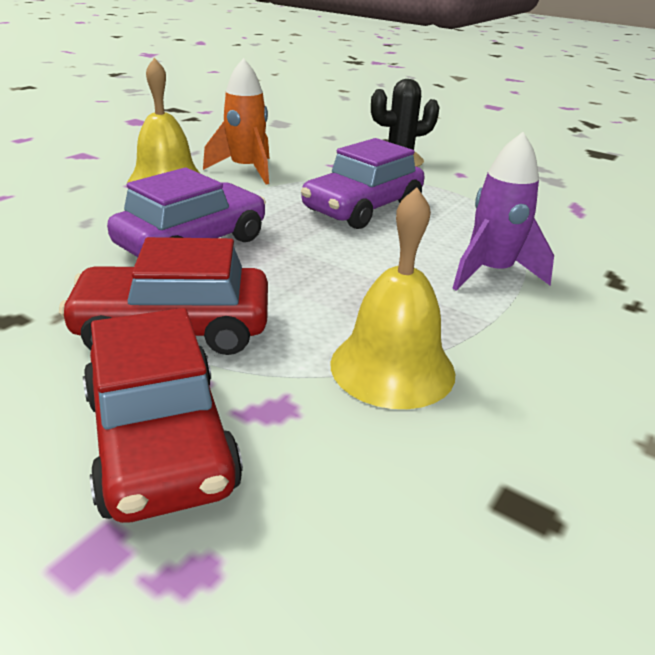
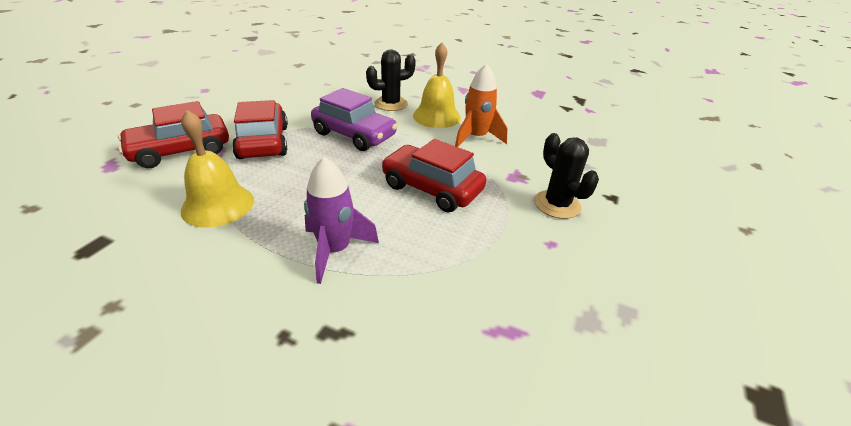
camera: 80 degrees right, 5 degrees up
(93, 206) = (391, 104): none -> black cactus
(363, 208) = (431, 188): purple car -> red car

